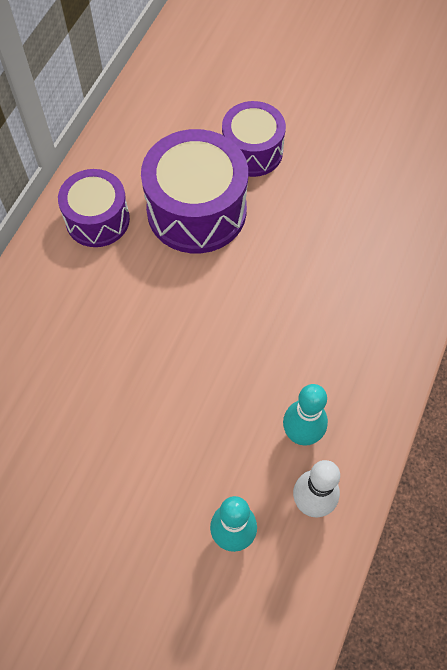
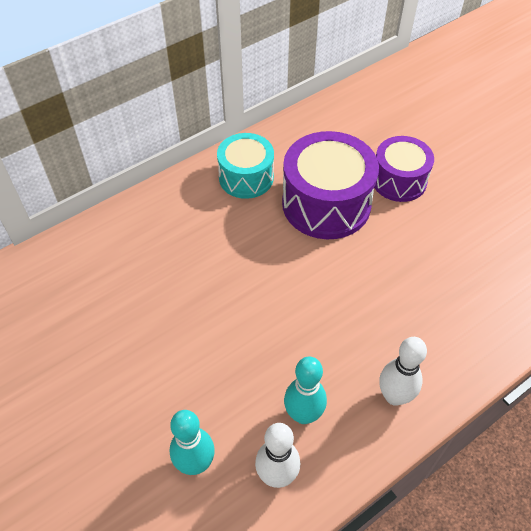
camera: 30 degrees right, 10 degrees down
(97, 219) = (246, 177): purple drum -> turquoise drum
(369, 372) = (394, 396): none -> white bowling pin

